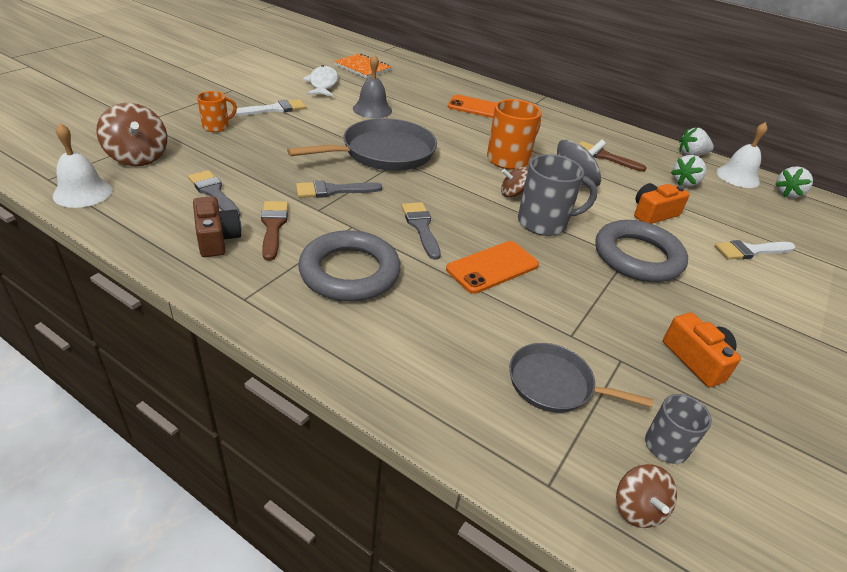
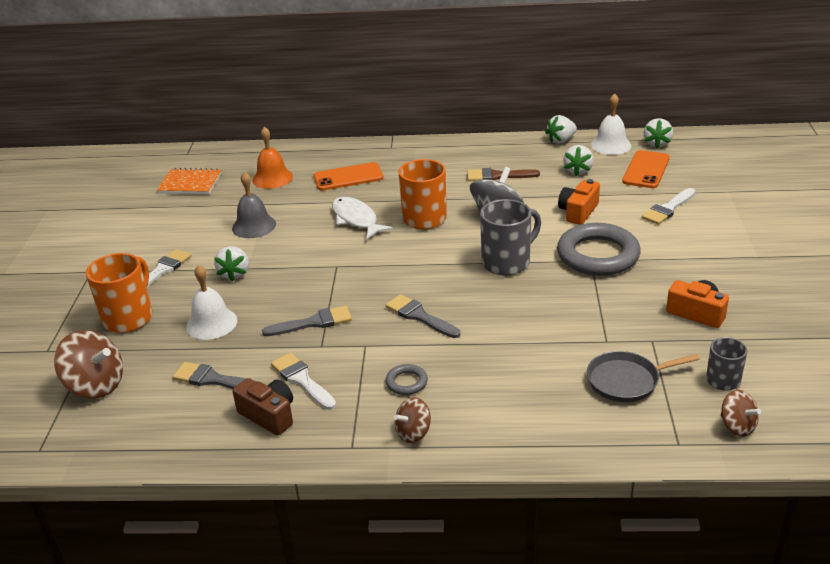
camera: 25 degrees left, 5 degrees down
(82, 192) = (92, 443): white bell -> white bell (211, 323)
(216, 126) = (129, 317): orange mug -> orange mug, size x1.71
(273, 226) = (302, 380): brown brush -> white brush
(320, 132) = (234, 274): none -> white strawberry
(323, 84) = (173, 221): white fish -> white fish (356, 219)
(333, 190) = (313, 323): grey brush -> grey brush turned 150 degrees counterclockwise
(349, 272) = (406, 382): grey ring -> grey ring, size x0.44
(384, 153) = (315, 265): grey pan -> none
(422, 87) = (272, 178): none -> orange bell
(492, 267) = (506, 320): orange phone -> orange phone (646, 170)
(513, 194) = (460, 249): brown spinning top -> brown spinning top (413, 433)

